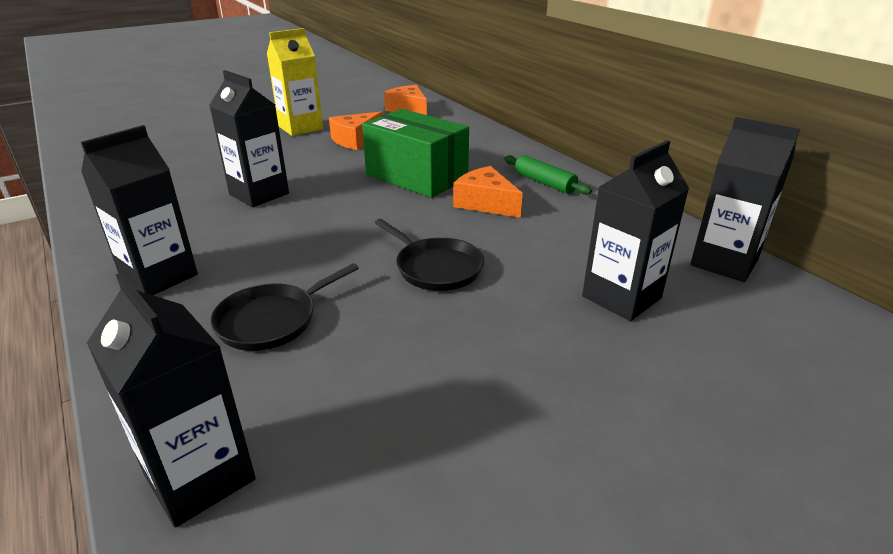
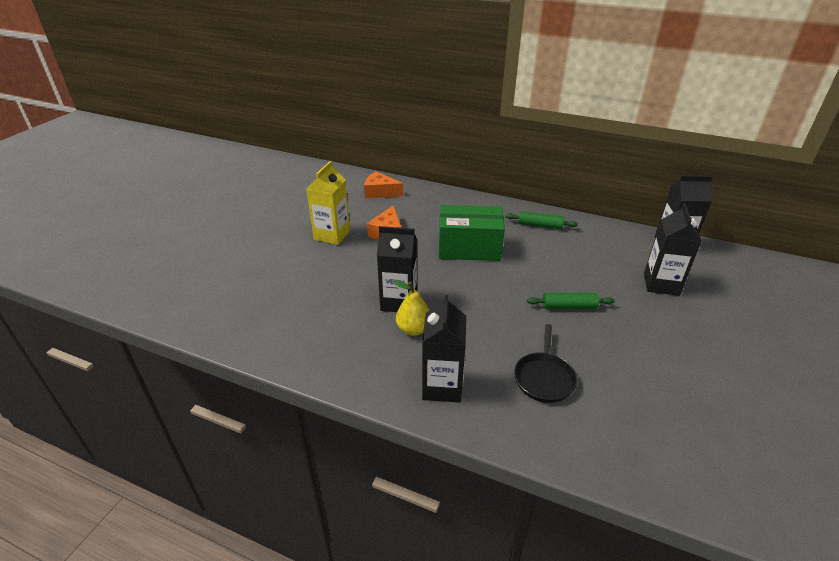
camera: 35 degrees left, 5 degrees up
(200, 477) = (639, 466): black carton -> none
(228, 220) = (413, 329): none -> yellow pear
(436, 268) = (569, 306): black pan -> green rolling pin
(485, 203) = (532, 252): orange cheese -> none

